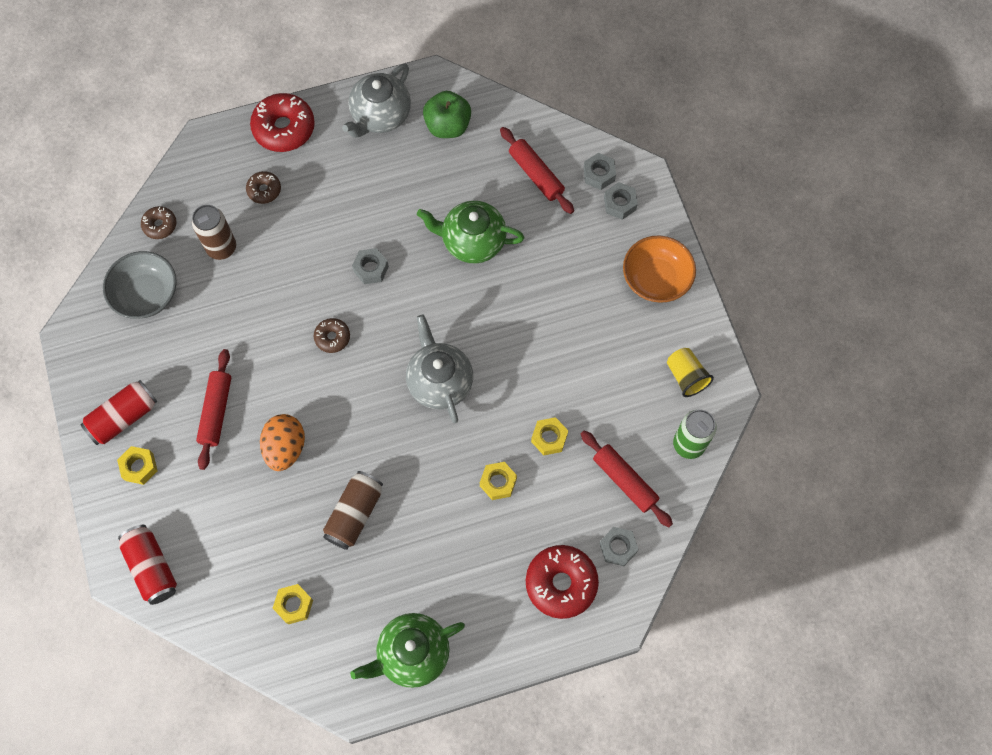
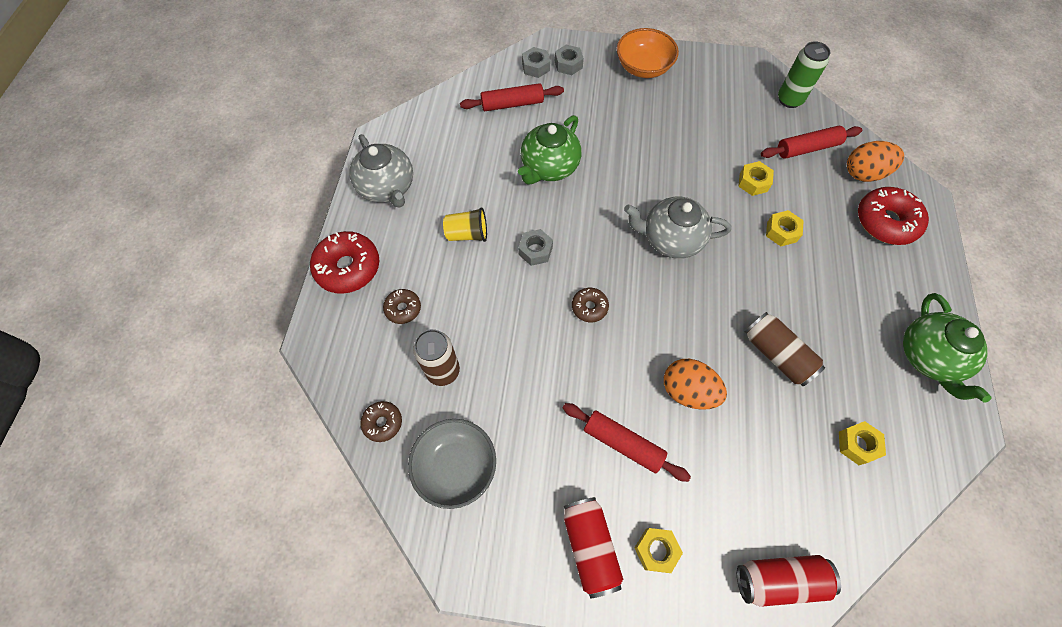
camera: 65 degrees left, 5 degrees down
(448, 126) = (430, 144): green apple -> none
(618, 548) = (864, 173): grey nut -> orange egg
(686, 377) = (733, 81): yellow cup -> yellow cup (467, 234)

